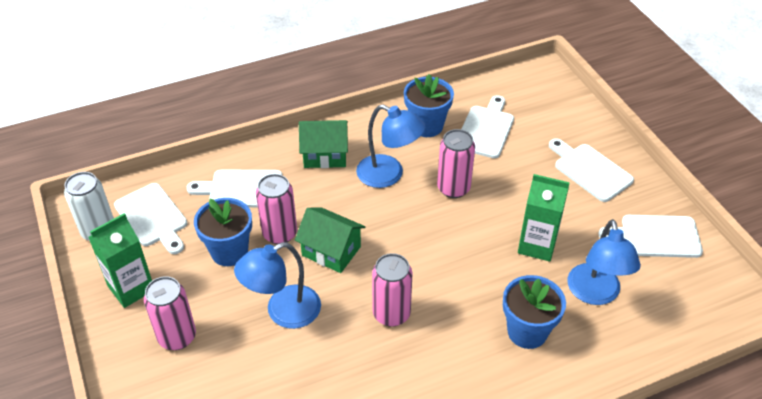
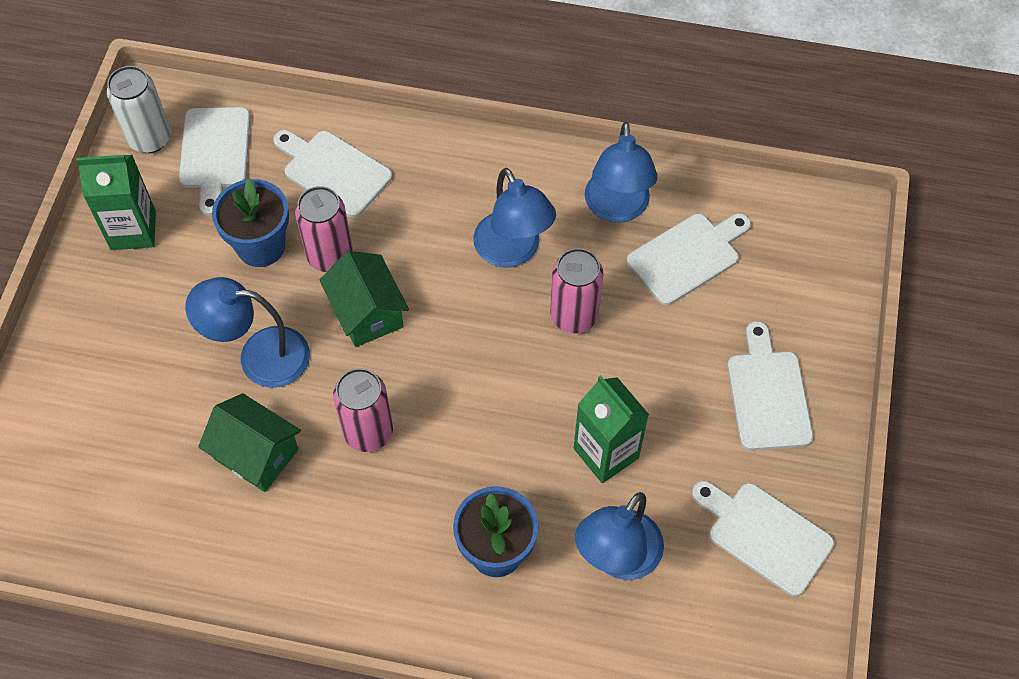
camera: 35 degrees right, 15 degrees up
(177, 337) = (136, 317): pink can -> none
(325, 155) = (462, 179): green house -> green house (256, 454)
(426, 126) = (617, 208): blue flower pot -> blue lamp

